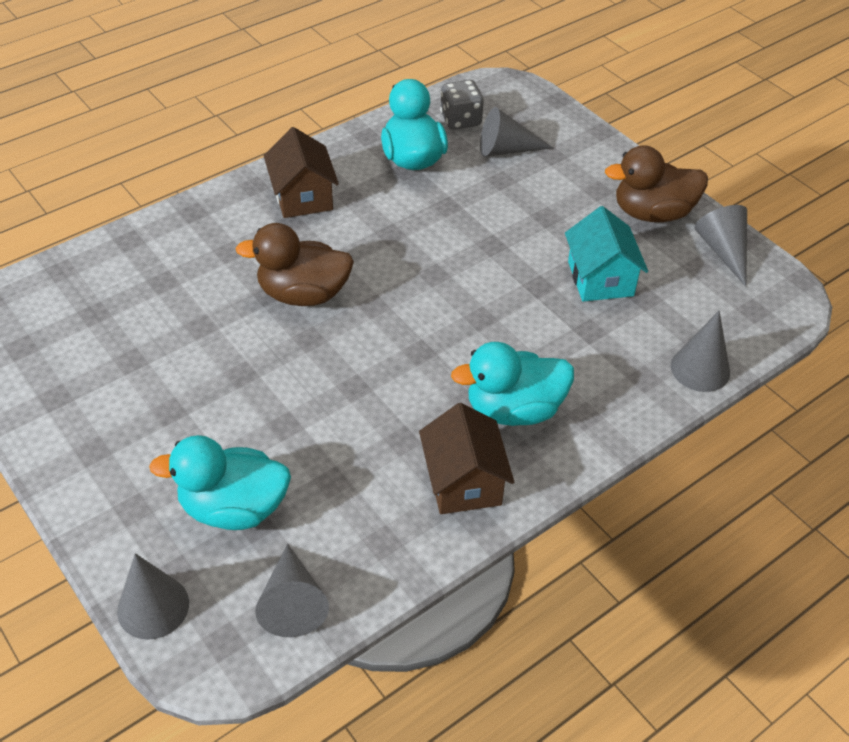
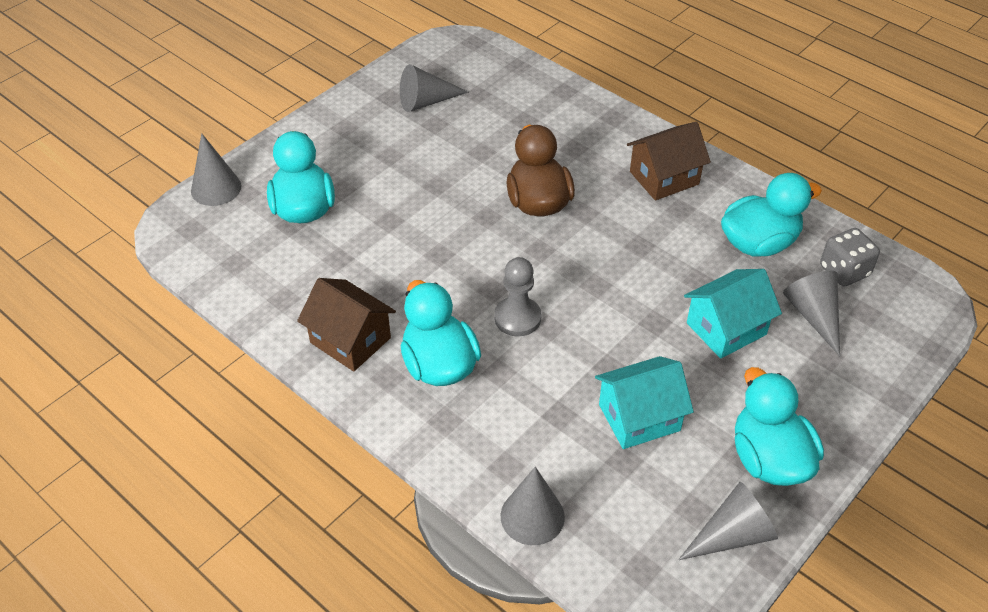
camera: 80 degrees right, 0 degrees up
(292, 602) = (224, 257): grey cone -> grey cone (426, 102)
(463, 482) = (350, 340): brown house -> brown house turned 60 degrees clockwise
(464, 339) = (517, 318): none -> grey pawn
(509, 203) = (726, 329): none -> turquoise house
(652, 213) = (769, 459): brown duck -> turquoise duck

